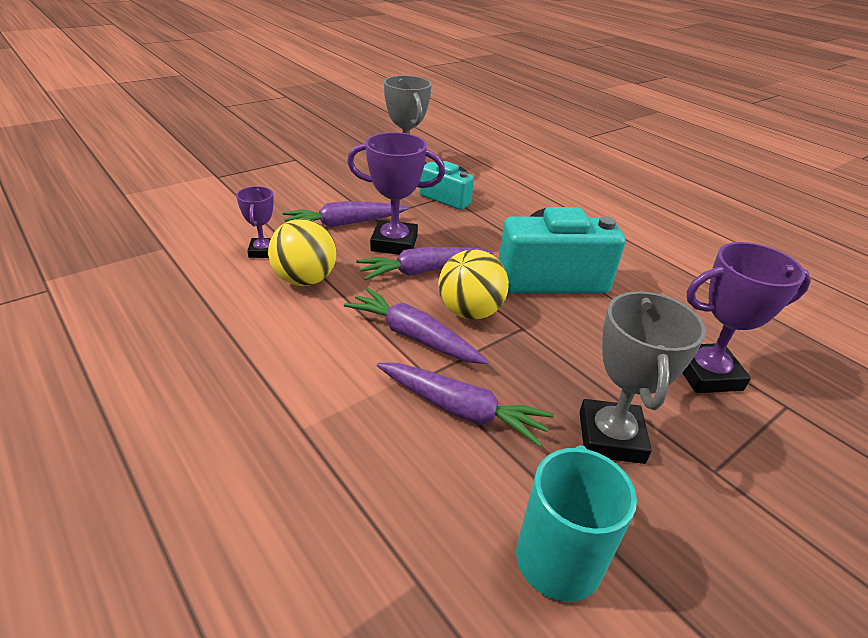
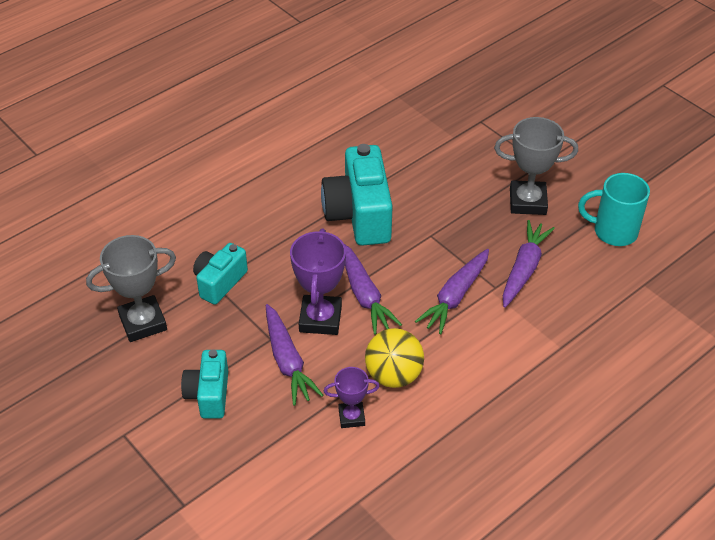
camera: 90 degrees left, 10 degrees up
(320, 189) = (209, 394): none -> turquoise camera
(470, 312) = (417, 264): yellow ball -> none
(706, 374) = (459, 149): purple trophy -> none

